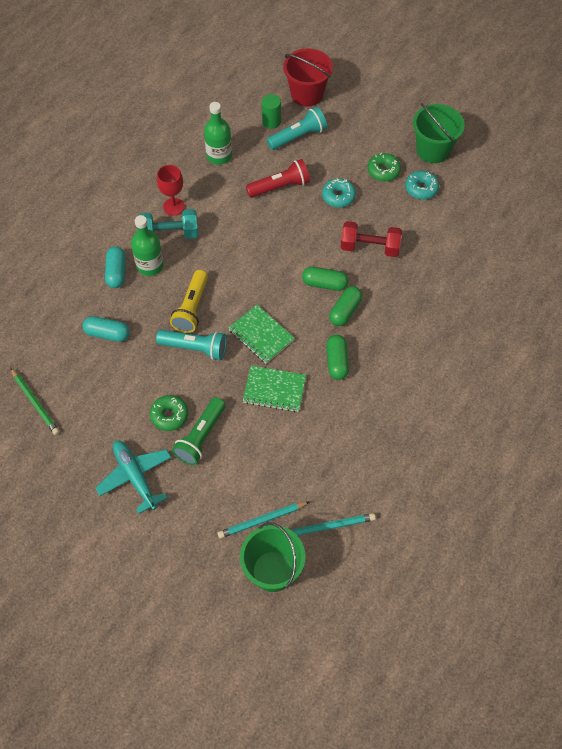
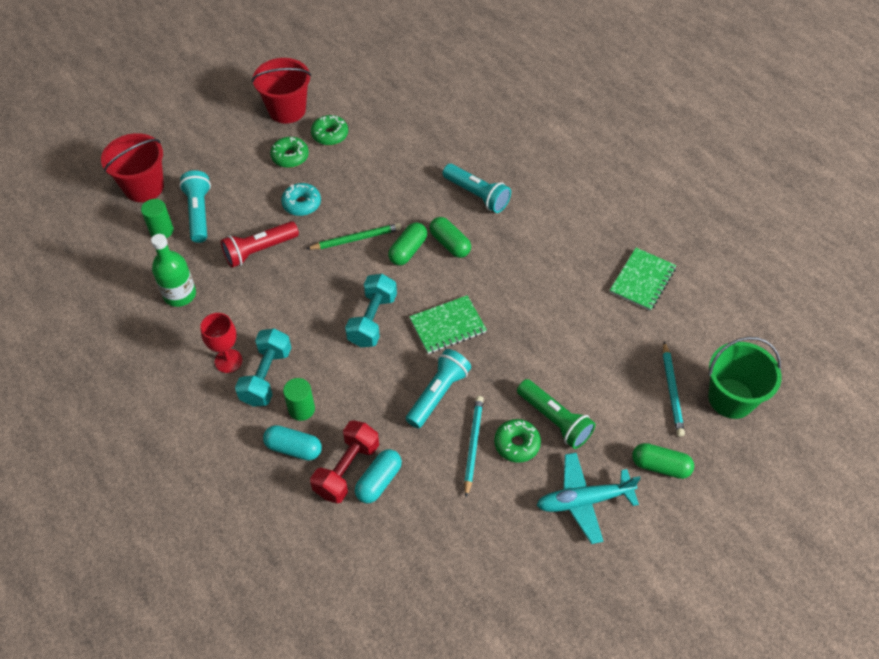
camera: 70 degrees left, 5 degrees down
(35, 403) = (445, 590): green pencil -> green pencil (356, 239)
(150, 265) = (301, 409): green bottle -> green cylinder
(191, 308) = (382, 382): yellow flashlight -> none
(246, 282) = (372, 320): none -> turquoise dumbbell
(274, 390) = (521, 334): green notebook -> green notebook (642, 280)
(280, 187) = (259, 250): red flashlight -> red flashlight turned 120 degrees counterclockwise
(329, 526) = (694, 334): turquoise pencil -> turquoise pencil (473, 445)
(337, 362) = (508, 270): green capsule -> green capsule (660, 466)
(370, 247) = (381, 199): red dumbbell -> red dumbbell (347, 469)
(408, 315) = (477, 195): none -> turquoise flashlight
(421, 188) = (330, 135): turquoise donut -> green donut
(433, 150) = (287, 110): green bucket -> red bucket

